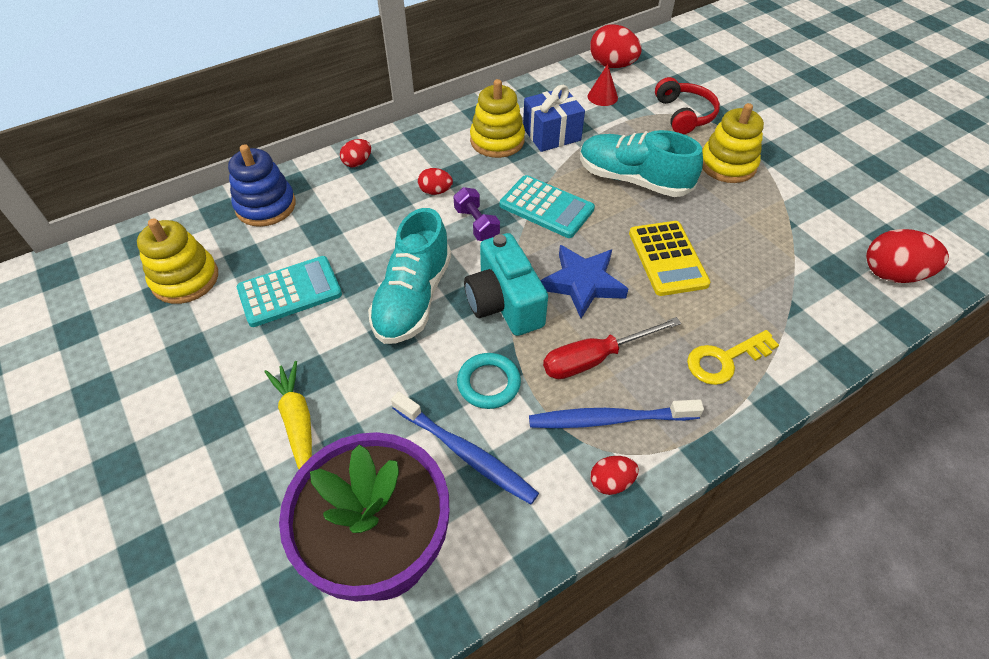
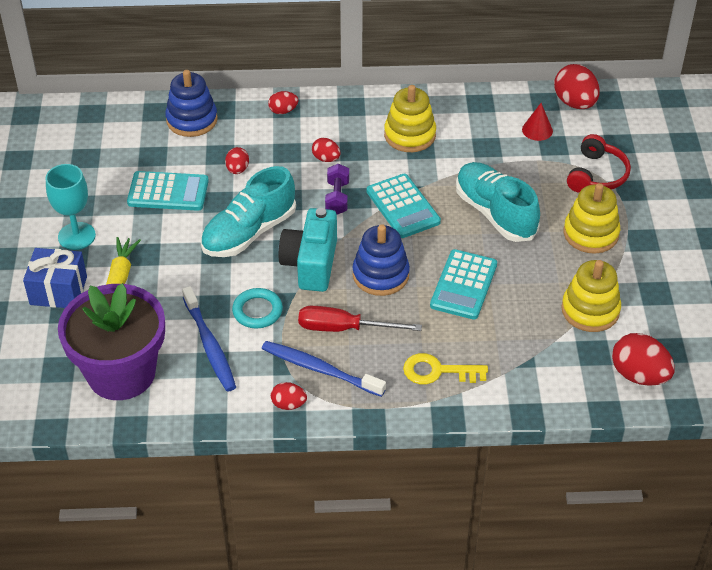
camera: 30 degrees right, 5 degrees down
(185, 279) = (104, 153): yellow stacking toy -> yellow stacking toy (590, 310)
(208, 391) = (76, 236): none -> turquoise goblet
(351, 237) = (237, 169): none -> red egg
(551, 134) = (461, 147): blue gift -> blue gift (58, 290)
(582, 283) = (380, 275): blue star -> blue stacking toy
(667, 258) = (463, 285): yellow calculator -> turquoise calculator

